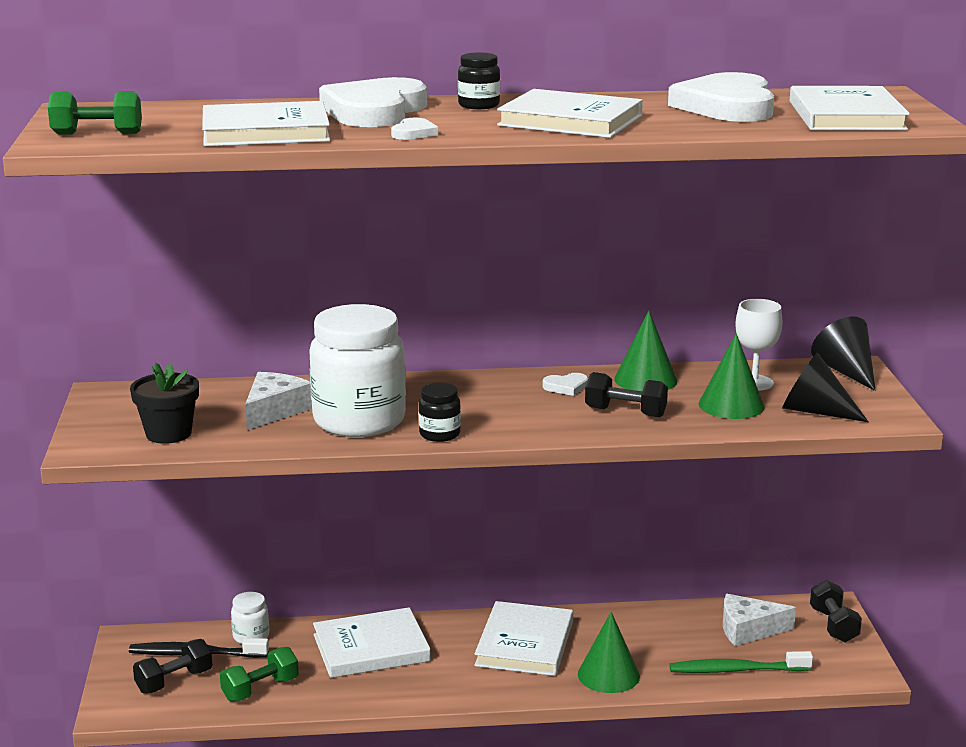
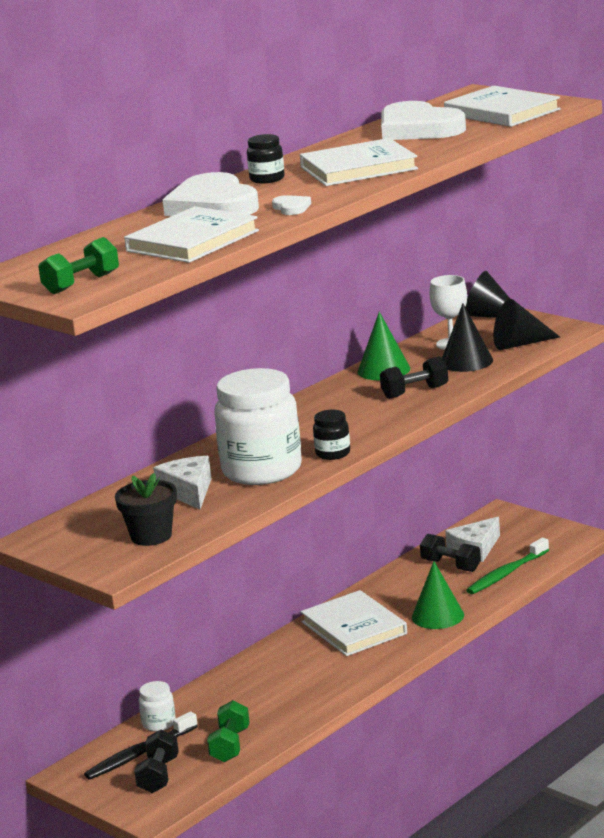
camera: 40 degrees left, 0 degrees up
(371, 648) = (258, 684): white book -> none
(566, 387) = (345, 395): white heart -> none
(731, 405) = (466, 361): green cone -> black cone
(833, 625) = (519, 522): black dumbbell -> black dumbbell (451, 565)

